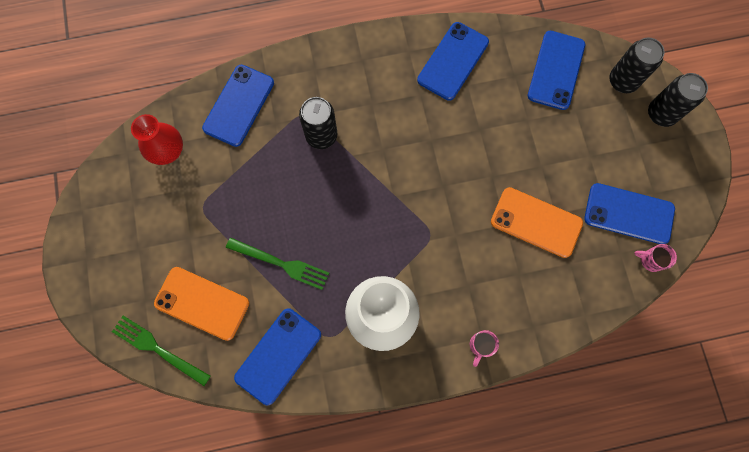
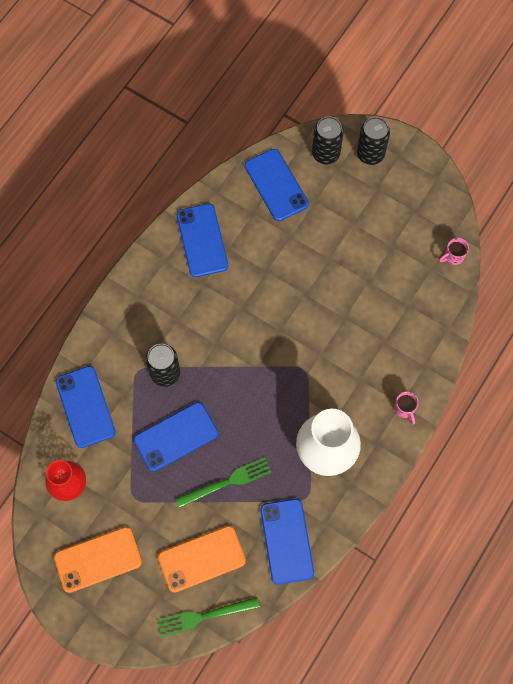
camera: 45 degrees left, 5 degrees down
(536, 222) = (362, 298): orange phone -> orange phone (98, 559)
(628, 214) = (412, 239): blue phone -> blue phone (176, 436)

